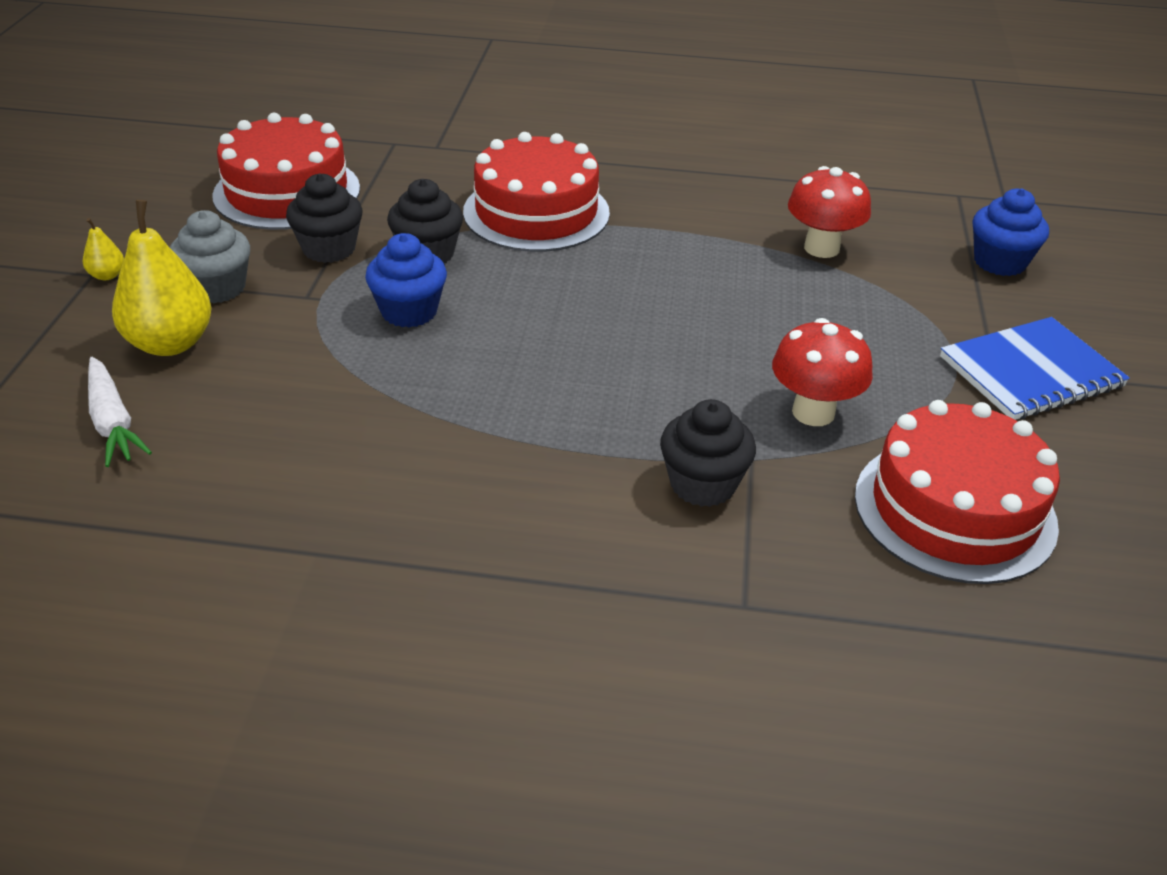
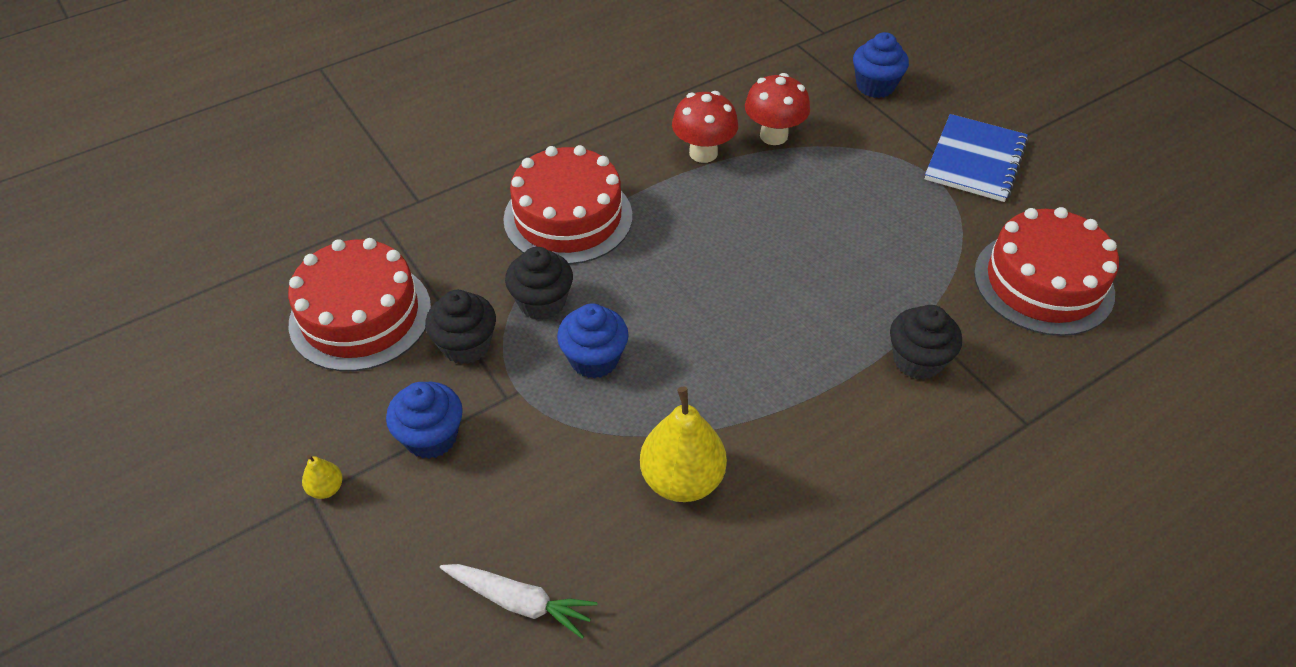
camera: 40 degrees left, 10 degrees up
(170, 343) = (465, 508): yellow pear -> yellow pear (682, 479)
(217, 288) = (431, 437): grey cupcake -> blue cupcake
(813, 412) = (910, 266): red mushroom -> red mushroom (703, 153)

